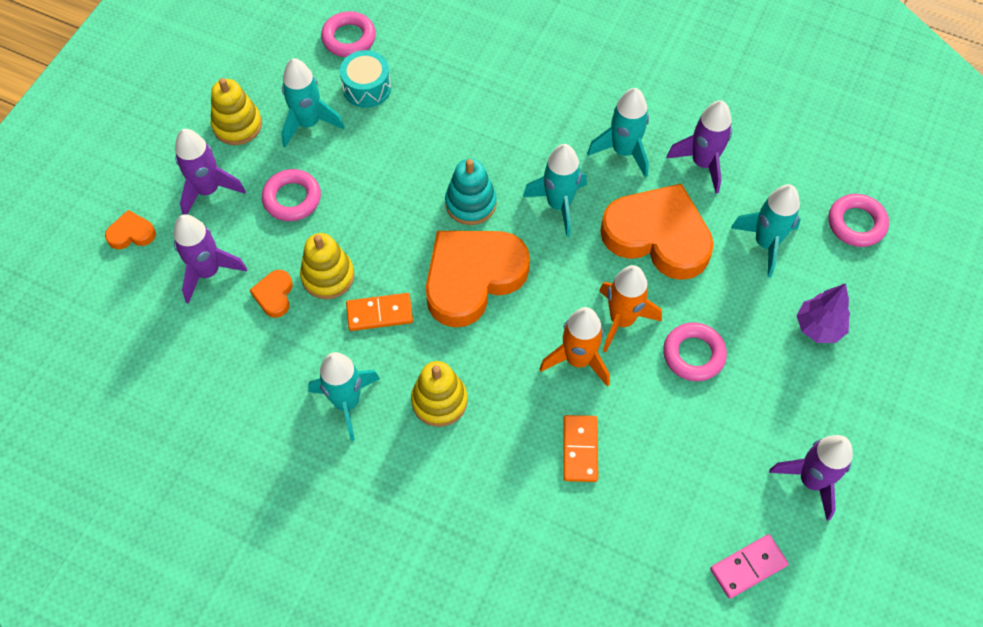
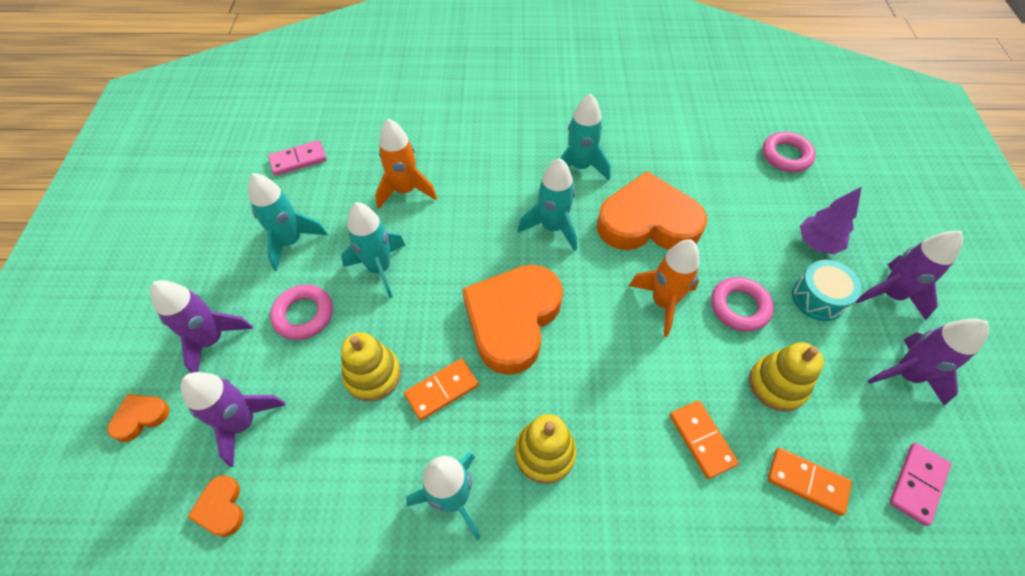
camera: 25 degrees left, 5 degrees down
(237, 125) = (220, 268): yellow stacking toy -> yellow stacking toy (777, 384)
(274, 295) = (325, 417): orange heart -> orange heart (221, 508)
(349, 38) = (298, 160): pink ring -> pink domino
(367, 88) = (333, 193): turquoise drum -> turquoise drum (818, 298)
(470, 203) = (476, 255): turquoise stacking toy -> none
(578, 360) = (648, 354): orange rocket -> orange rocket (405, 191)
(650, 521) = (807, 481): none -> orange domino
(702, 163) = (646, 154): purple rocket -> purple rocket (890, 295)
(765, 243) = (732, 195): turquoise rocket -> turquoise rocket (379, 268)

